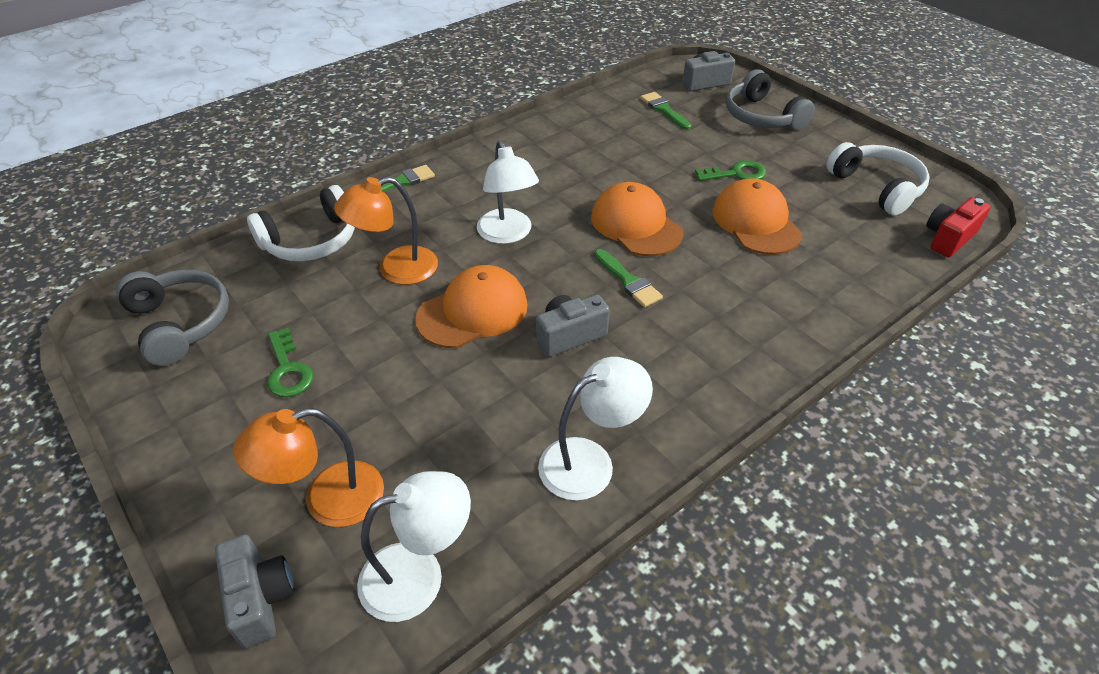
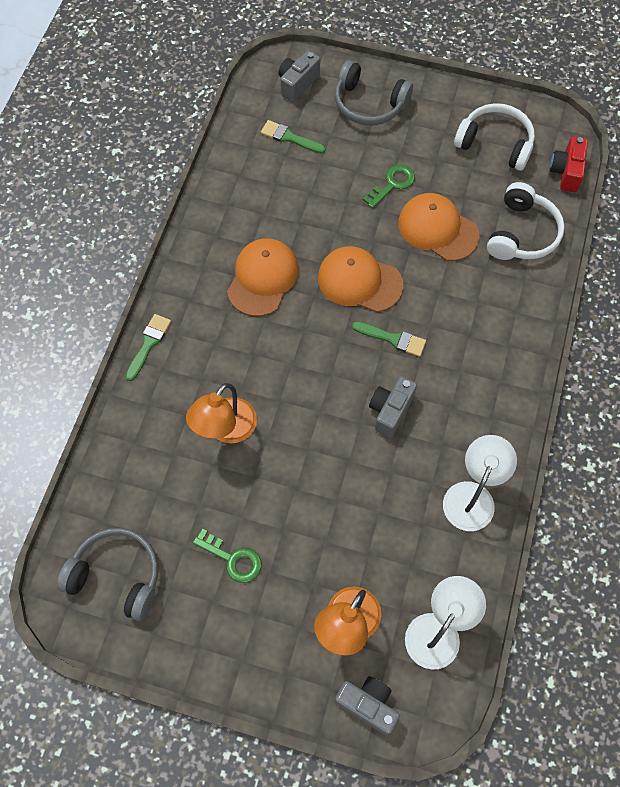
camera: 35 degrees left, 20 degrees up
(311, 240) = (136, 444): white headphones -> white headphones (522, 233)
(473, 311) = (312, 431): orange cap -> orange cap (262, 278)
(508, 234) = (277, 346): white lamp -> none

